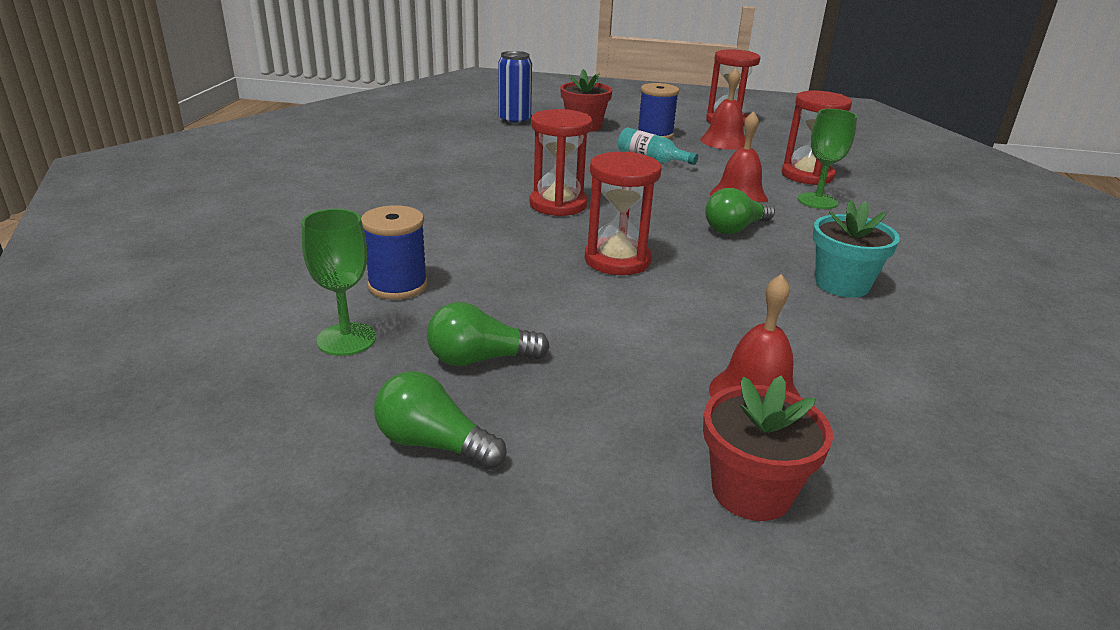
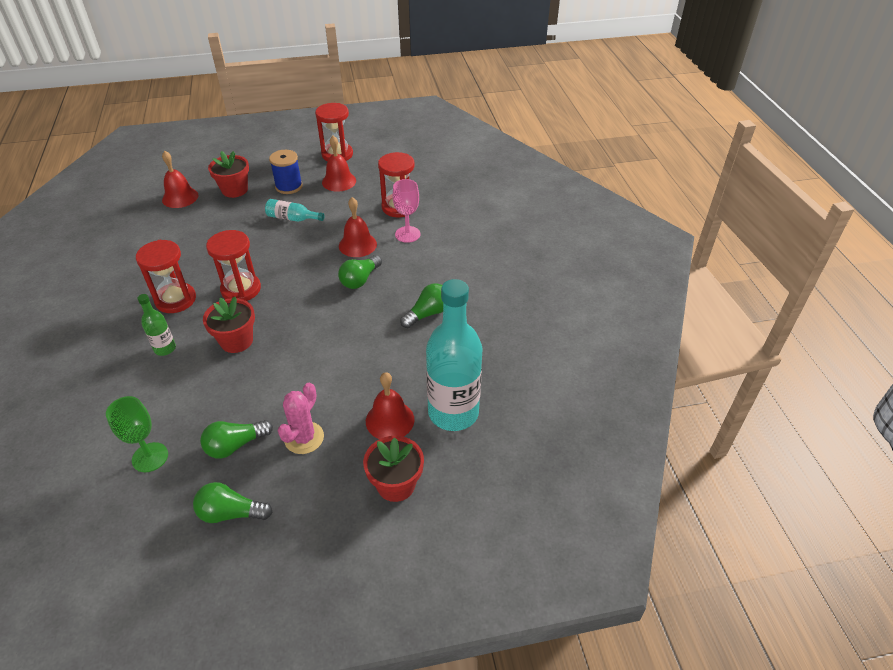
camera: 20 degrees left, 15 degrees up
(398, 285) = (162, 402): blue spool -> none
(430, 236) = (165, 349): none -> green bottle
(514, 121) = (180, 197): blue can -> red bell
(531, 249) = (236, 341): none -> red flower pot
(595, 379) = (304, 438): none -> pink cactus
(617, 260) = (293, 334): red hourglass -> red hourglass (175, 300)
(817, 201) = (407, 234): green goblet -> pink goblet
(842, 284) = (428, 314): turquoise flower pot -> green light bulb
(881, 416) = (453, 412): none -> turquoise bottle

